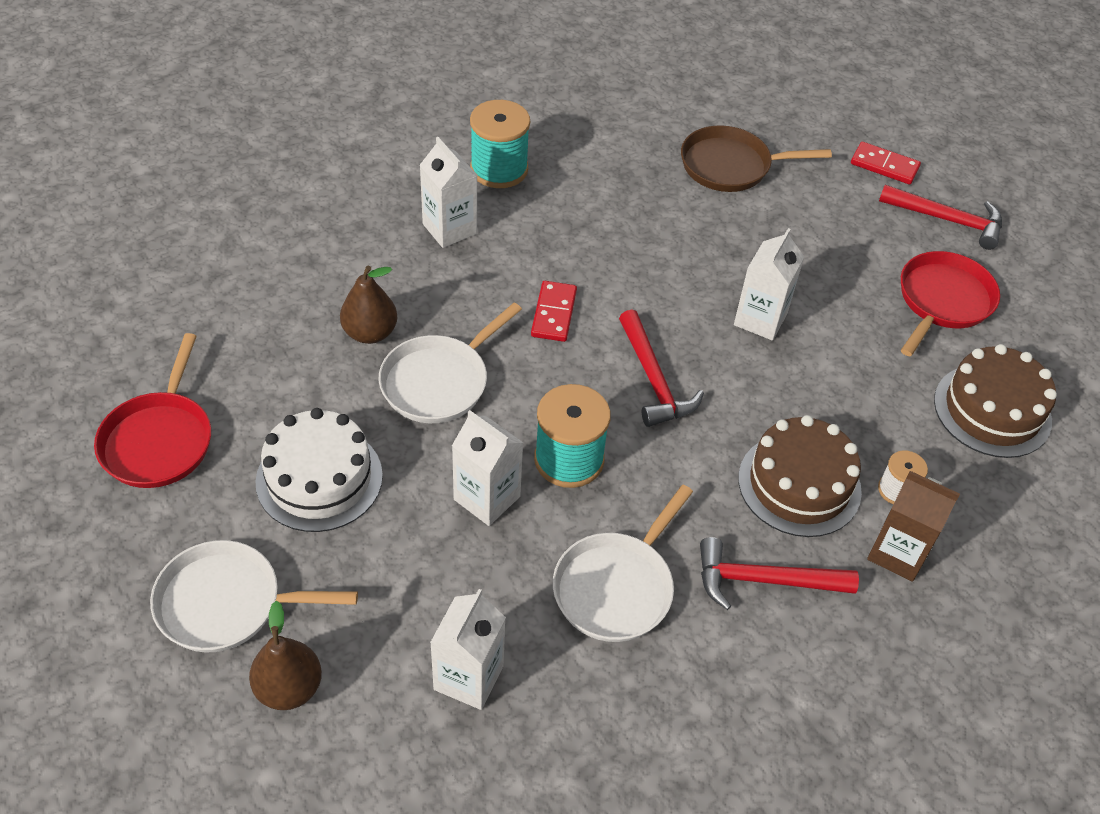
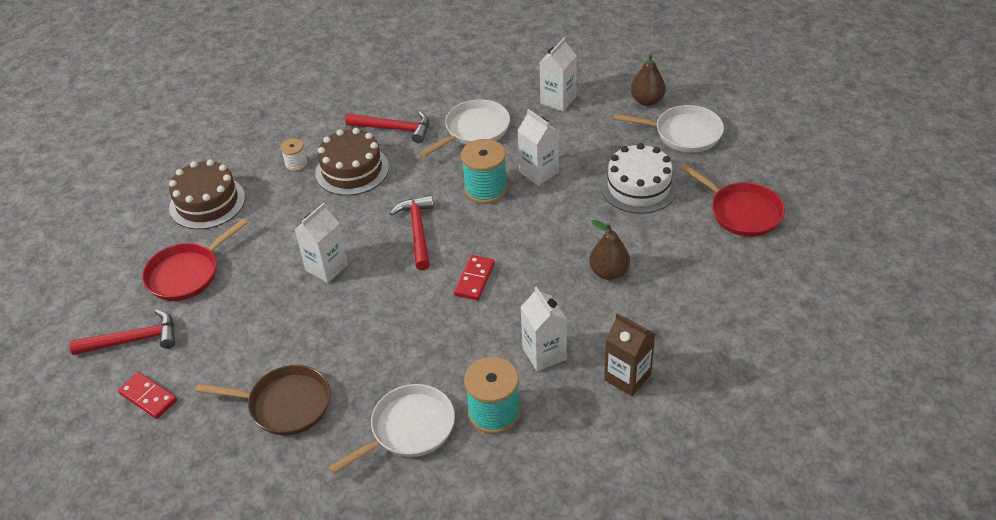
camera: 165 degrees left, 5 degrees down
(159, 440) = (742, 212): red pan -> red pan turned 120 degrees clockwise
(439, 381) = (562, 237): white pan -> white pan (409, 429)
(898, 553) = (314, 136): brown carton -> brown carton (627, 377)
(947, 220) = (133, 340): red hammer -> red hammer turned 135 degrees clockwise

